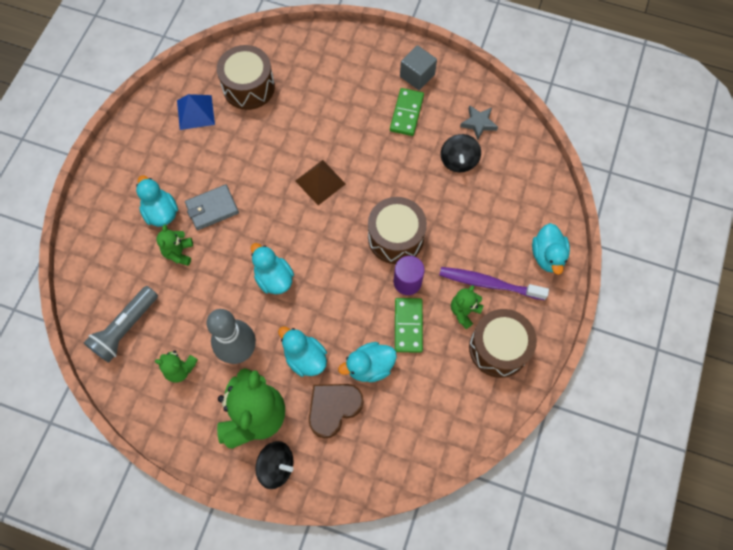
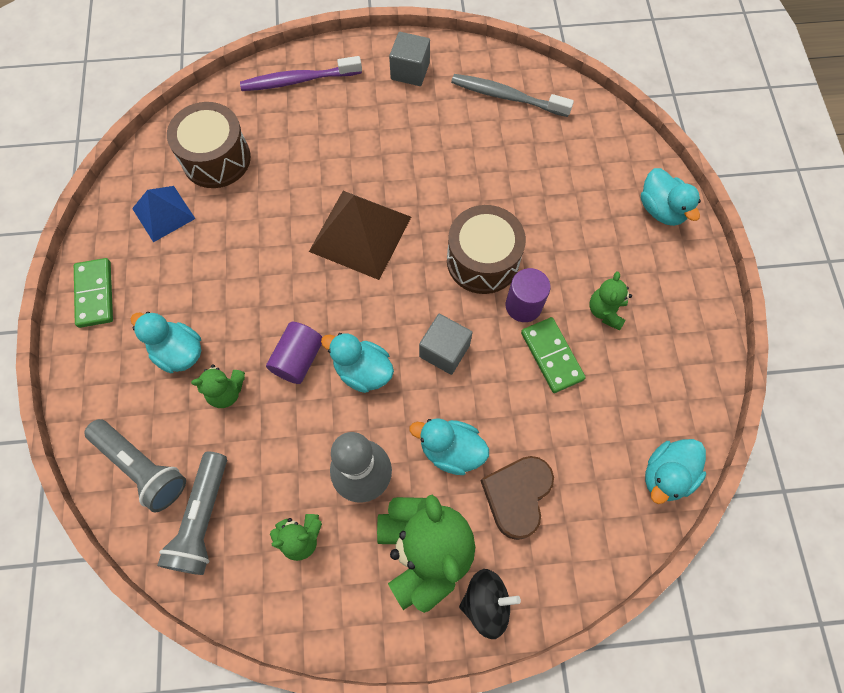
camera: 25 degrees left, 0 degrees up
(104, 278) = (142, 467): none -> grey flashlight
(179, 252) = (226, 392): green teddy bear -> green teddy bear turned 75 degrees counterclockwise
(212, 208) = (242, 320): grey wallet -> none
(235, 251) = (298, 359): none -> purple cylinder
(320, 182) = (360, 234): brown pyramid -> brown pyramid, size x1.63
(336, 289) = (444, 351): none -> grey cube
(370, 366) = (533, 424): turquoise duck -> turquoise duck (666, 475)
(407, 113) = (420, 116): green domino -> green domino (95, 294)
(458, 161) = (507, 146): black spinning top -> none
(478, 123) = (507, 97): grey star -> grey toothbrush
(489, 283) = (615, 267): purple toothbrush -> purple toothbrush (298, 80)
(498, 348) = (666, 336): brown drum -> none

